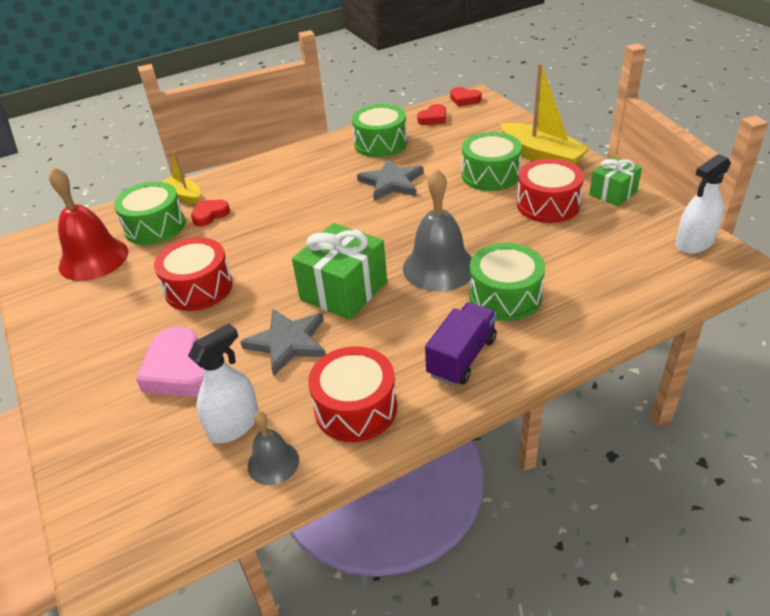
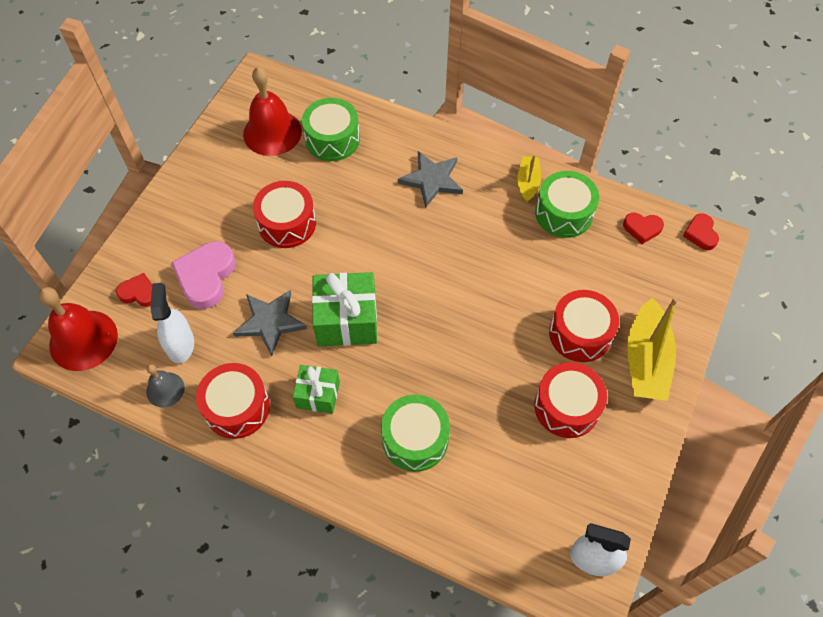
camera: 50 degrees right, 20 degrees up
(124, 518) = (83, 340): none -> red bell
(185, 195) = (383, 126): yellow boat -> yellow boat (527, 183)
(210, 215) = (371, 164): red heart -> red heart (139, 293)
(234, 425) = (180, 344): white spray bottle -> white spray bottle turned 105 degrees counterclockwise
(392, 183) = (509, 262): grey star -> grey star (432, 180)
(439, 267) = (418, 370): grey bell -> none
(462, 357) = (327, 446): purple truck -> none
(490, 175) = (580, 333): green drum -> red drum
(613, 193) = (626, 454): green gift -> green gift (318, 394)

